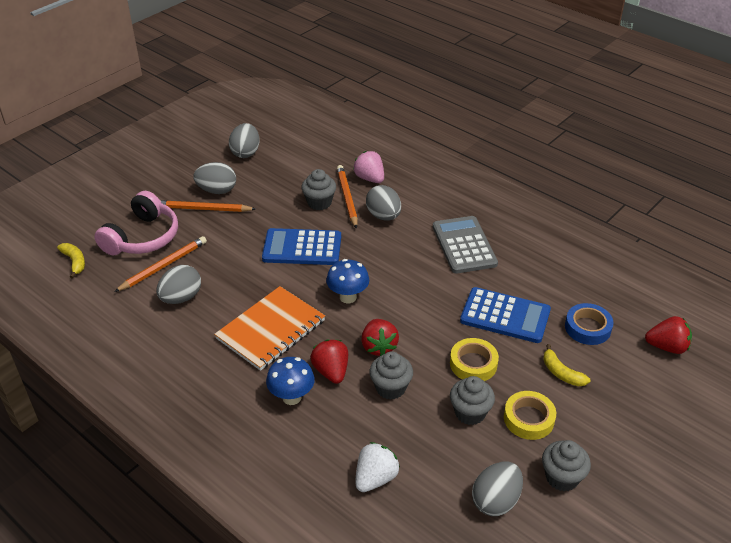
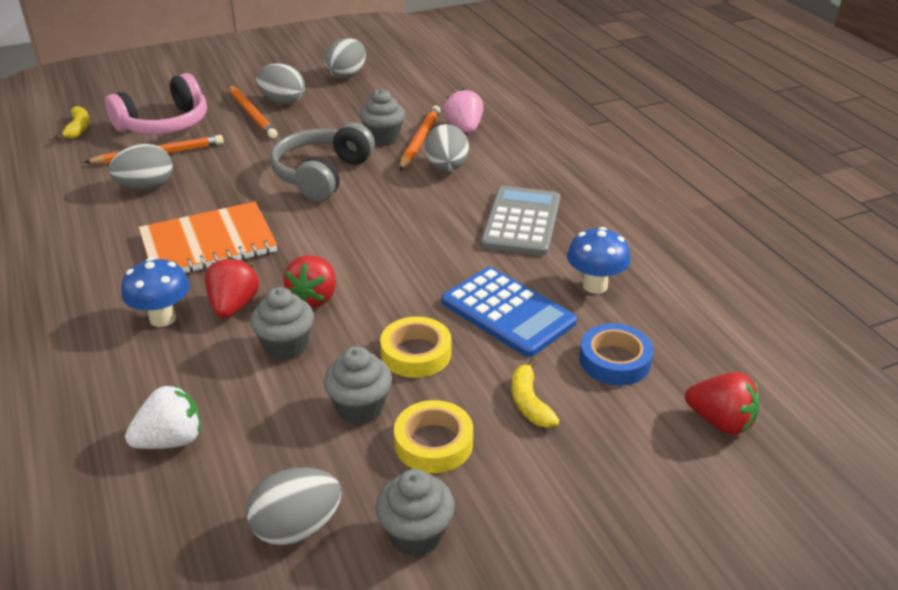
camera: 25 degrees right, 5 degrees down
(203, 209) = (252, 114): orange pencil -> orange pencil turned 150 degrees counterclockwise
(302, 248) = (322, 175): blue calculator -> grey headphones
(348, 297) = (327, 236): blue mushroom -> blue mushroom (595, 285)

